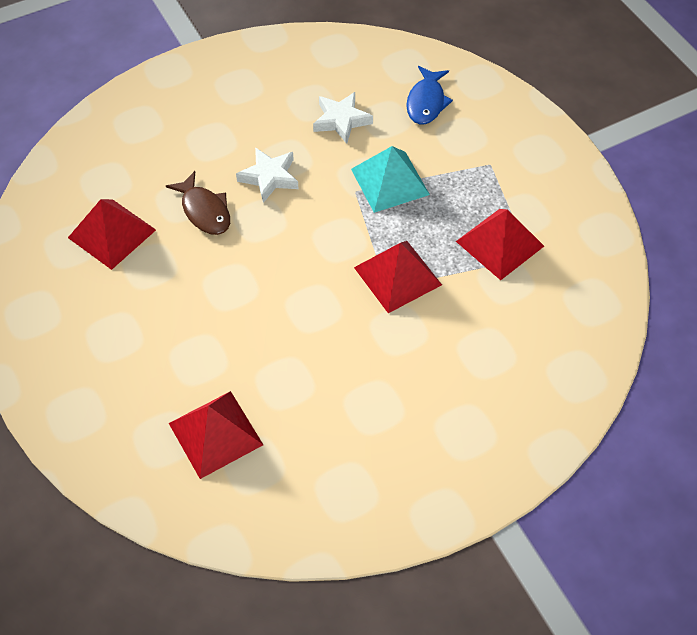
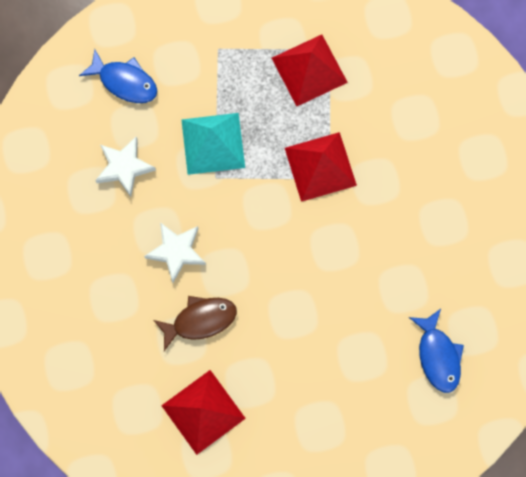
camera: 75 degrees left, 20 degrees up
(215, 434) = (438, 355): red pyramid -> blue fish

